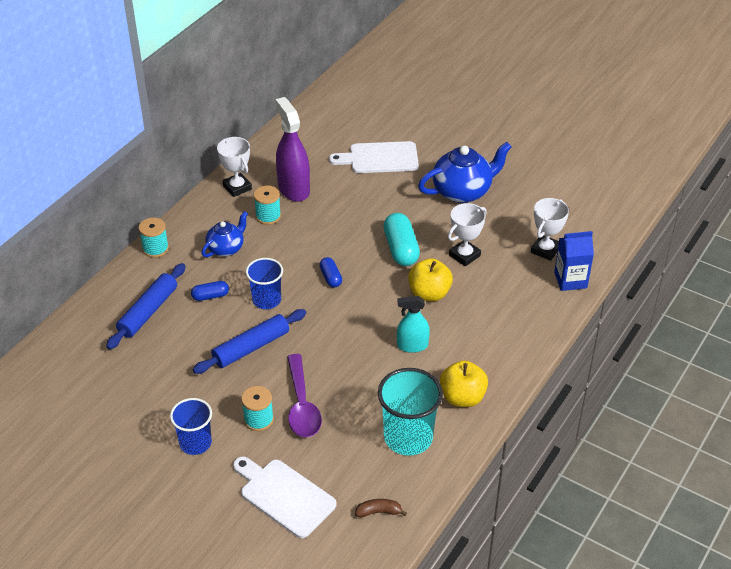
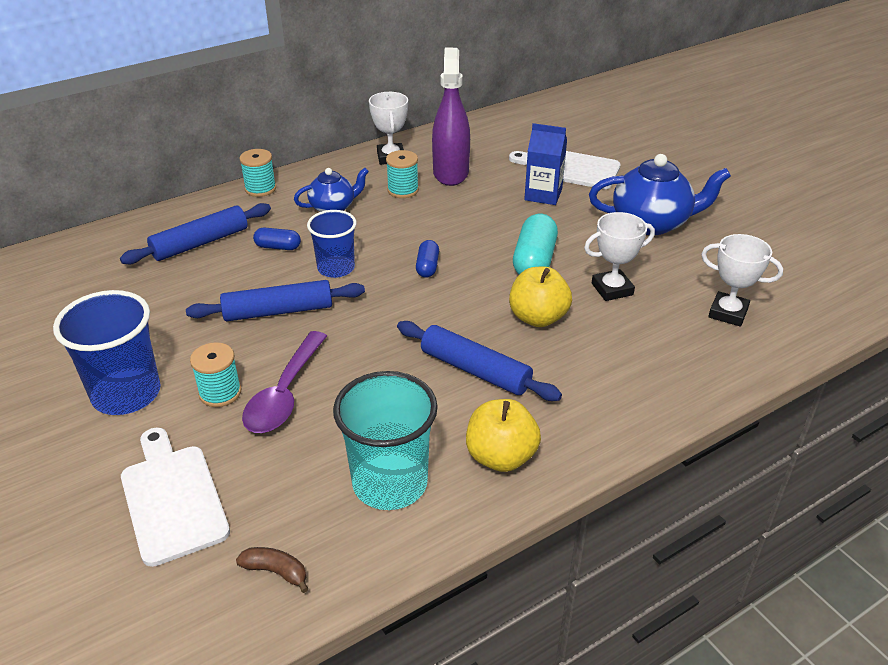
camera: 25 degrees right, 5 degrees down
(195, 443) = (126, 394): blue cup -> blue cup, size x1.53
(412, 345) = (475, 370): turquoise spray bottle -> blue rolling pin
(545, 250) = (728, 313): white trophy -> white trophy turned 60 degrees clockwise
(570, 280) = (746, 358): blue carton -> blue carton (543, 195)

